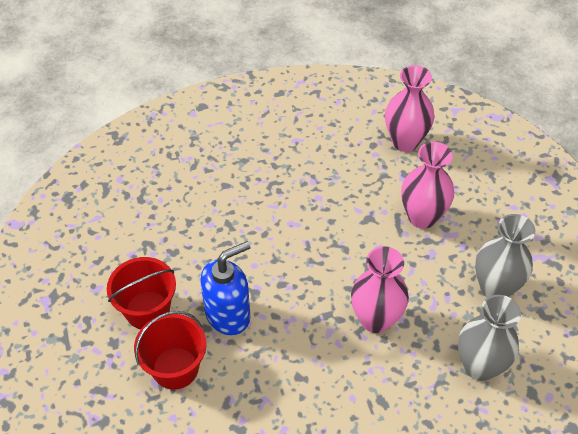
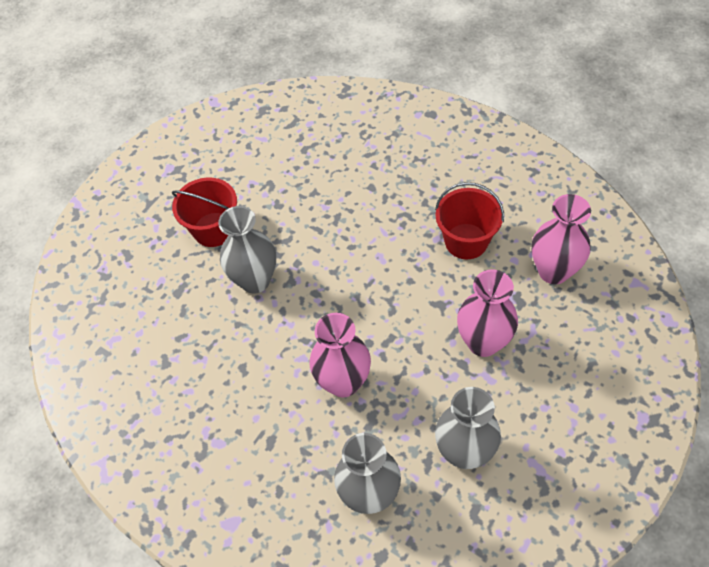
camera: 55 degrees right, 5 degrees up
(175, 368) = (181, 284): red bucket -> red bucket (466, 241)
(228, 315) = (255, 280): blue soap dispenser -> grey vase

